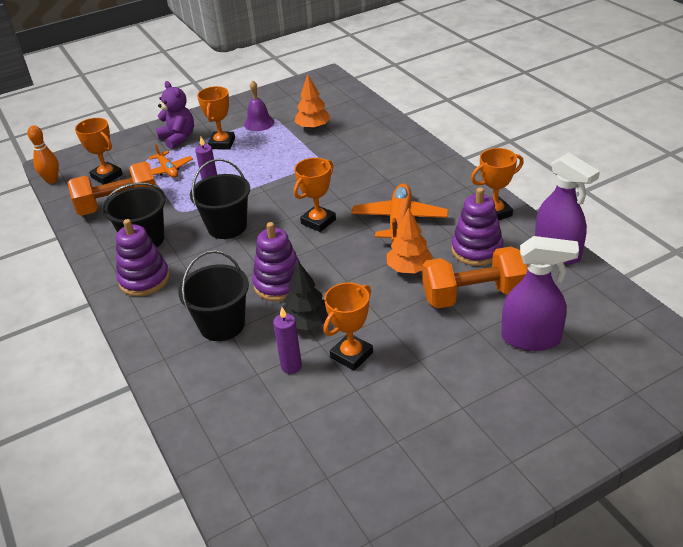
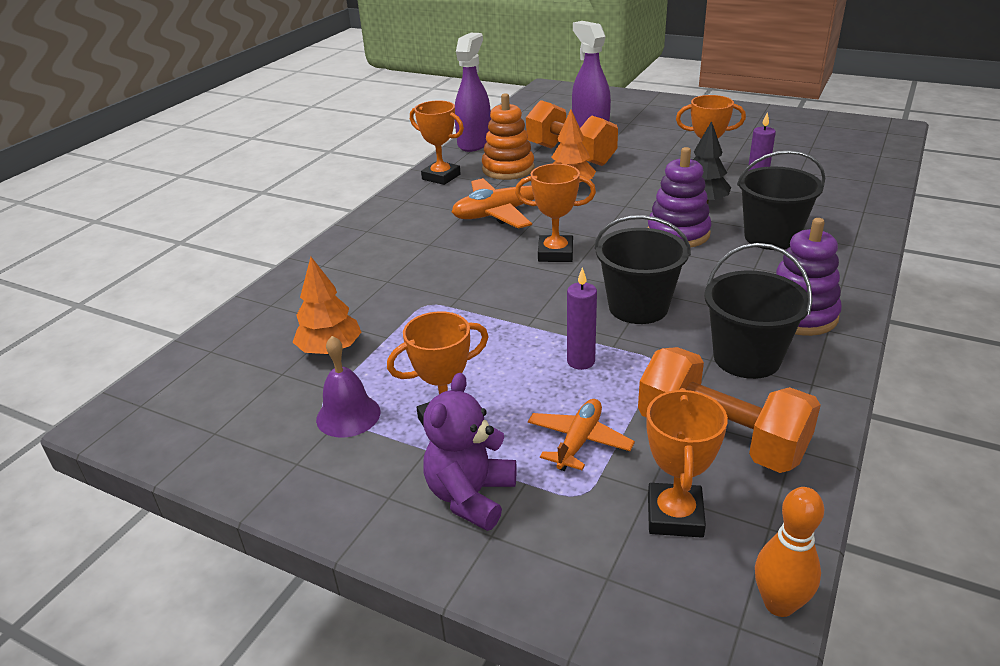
camera: 125 degrees left, 5 degrees down
(477, 250) = (508, 169): purple stacking toy -> orange stacking toy

